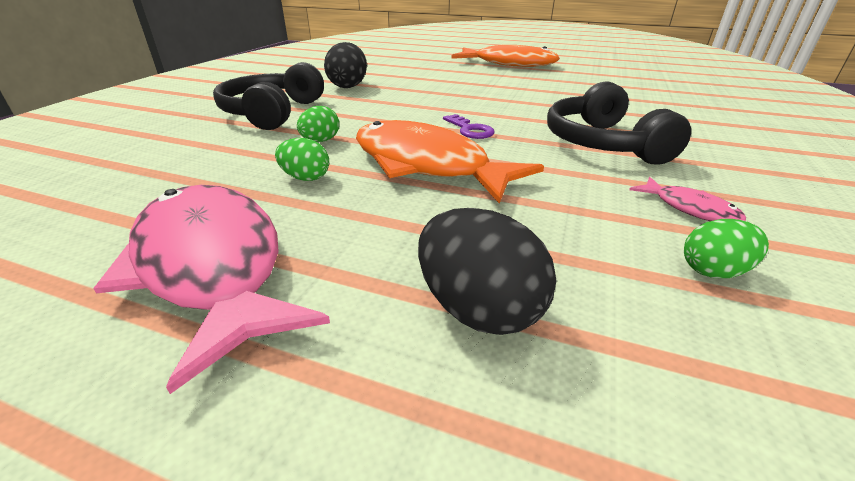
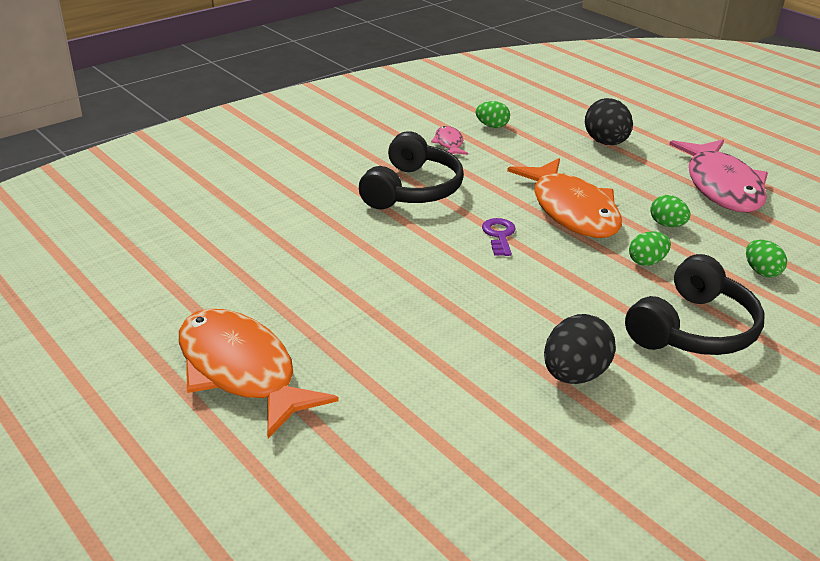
camera: 150 degrees left, 0 degrees up
(194, 158) = (761, 272): none -> green egg

